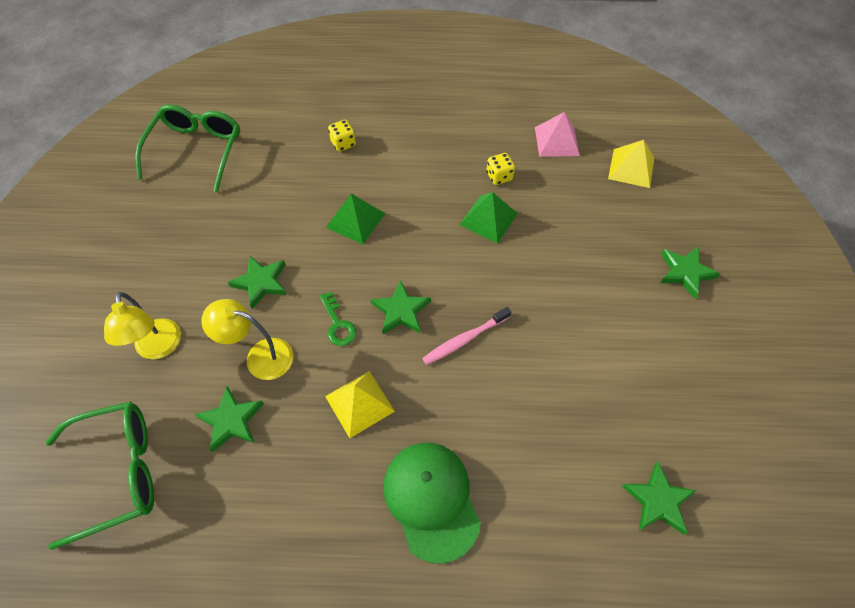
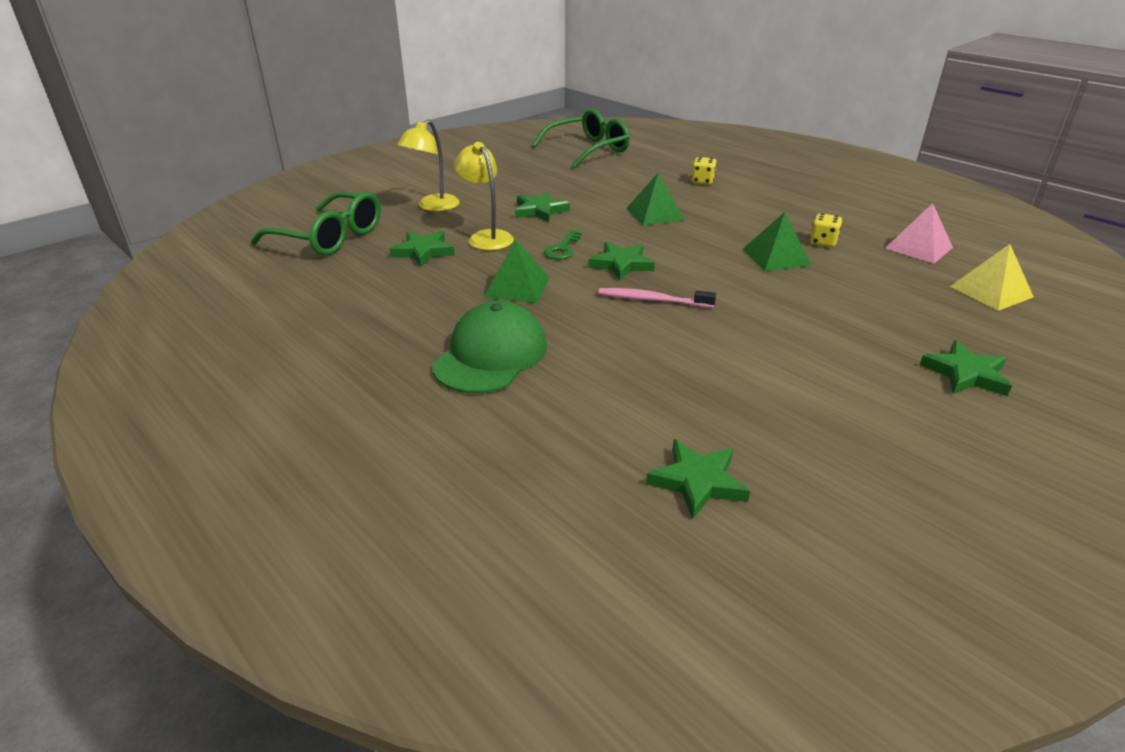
camera: 45 degrees right, 25 degrees down
(359, 403) = (517, 287): yellow pyramid -> green pyramid

